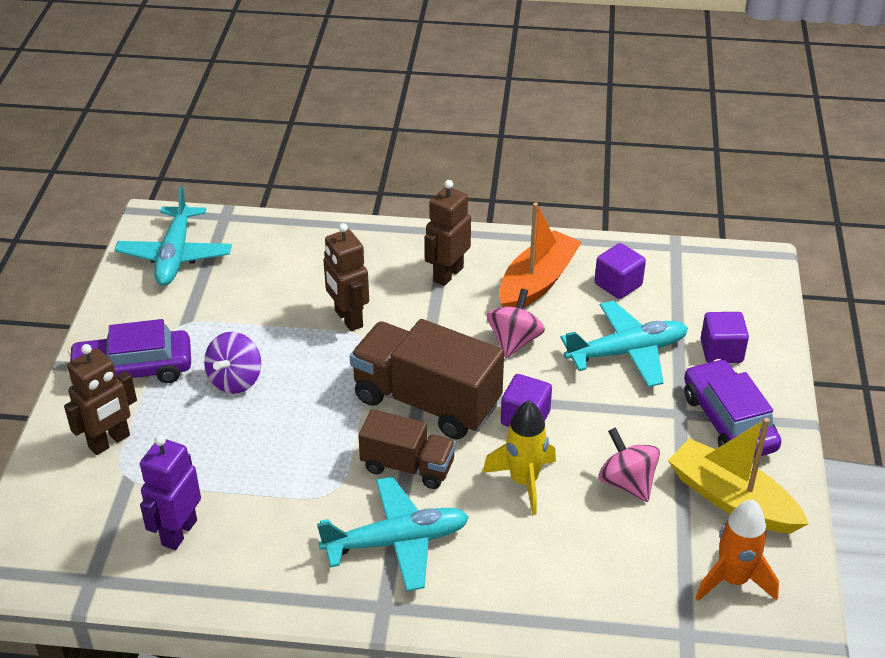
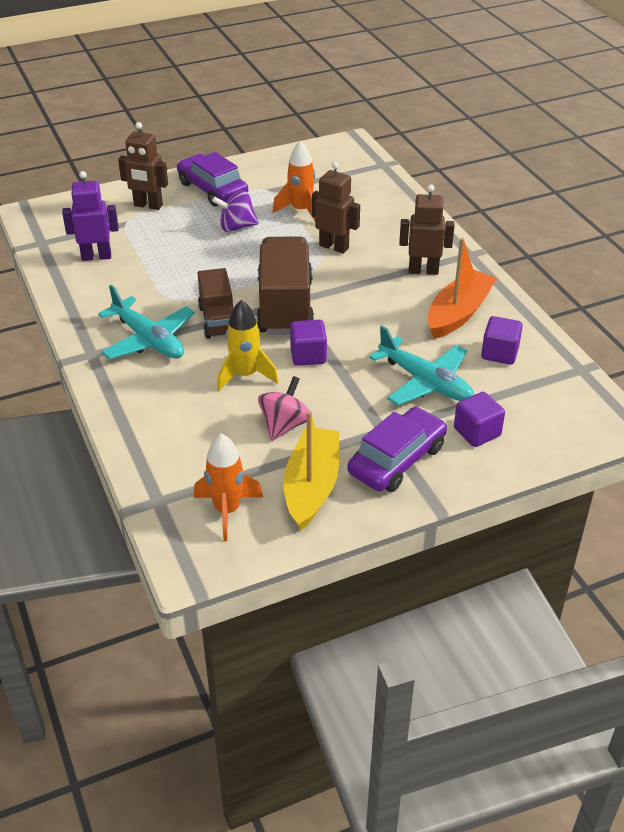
camera: 60 degrees right, 0 degrees up
(175, 256) = (326, 162): turquoise plane -> none
(253, 315) = (301, 211): none -> orange rocket
(348, 319) = (334, 247): brown robot -> brown robot turned 90 degrees clockwise
(514, 341) = (383, 324): pink spinning top -> none
(537, 283) = (458, 313): orange boat -> orange boat turned 60 degrees counterclockwise

